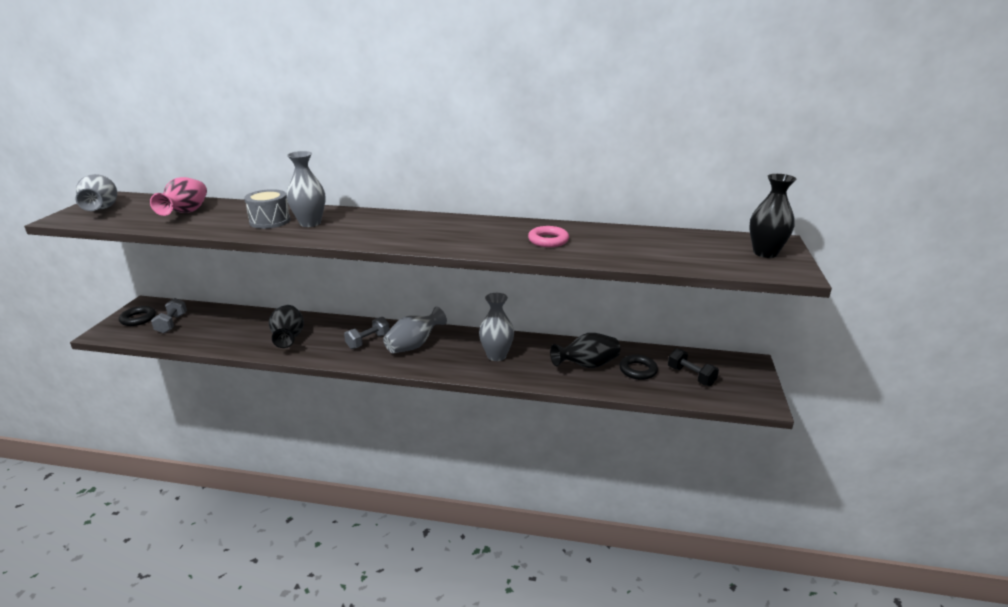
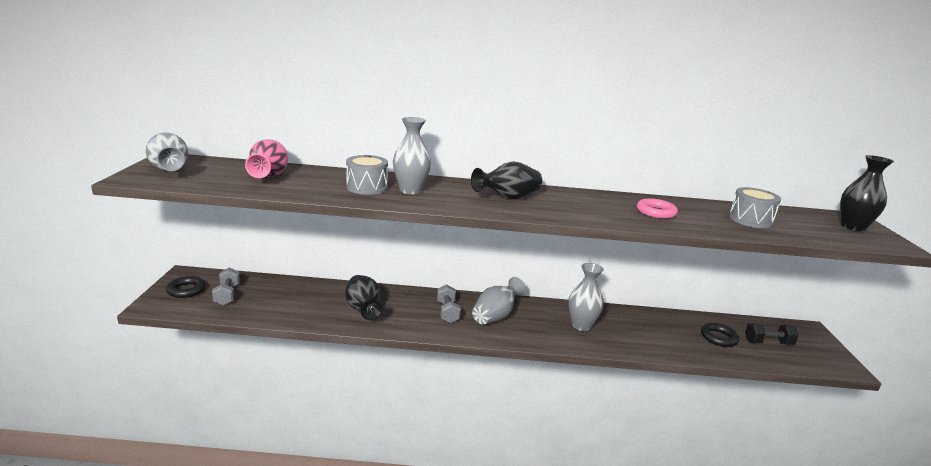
camera: 10 degrees left, 5 degrees down
(368, 341) = (447, 312): grey dumbbell -> grey dumbbell turned 45 degrees counterclockwise
(587, 365) = (670, 334): black vase -> black vase (508, 198)
(648, 247) = (750, 220): none -> grey drum
(691, 376) = (768, 342): black dumbbell -> black dumbbell turned 45 degrees counterclockwise

